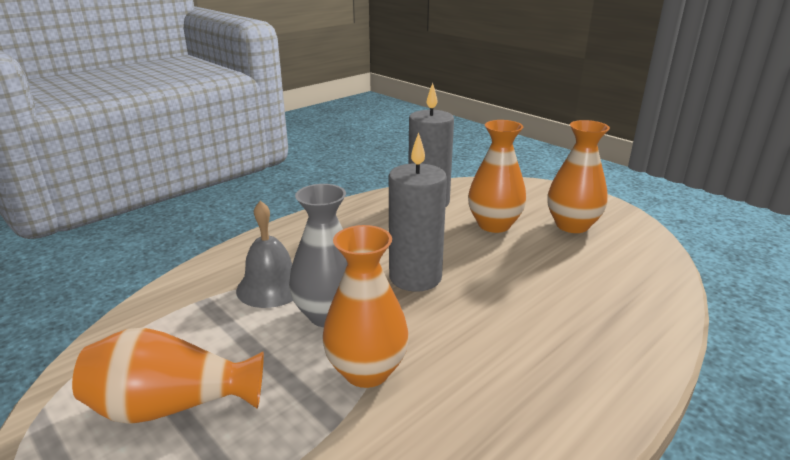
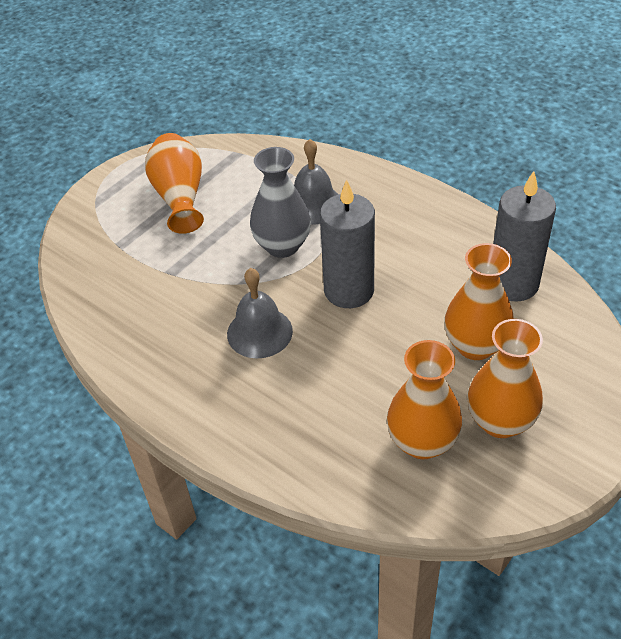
camera: 85 degrees right, 20 degrees up
(366, 371) = (220, 279): orange vase -> orange vase (422, 442)
(466, 342) = (259, 332): none -> grey bell

